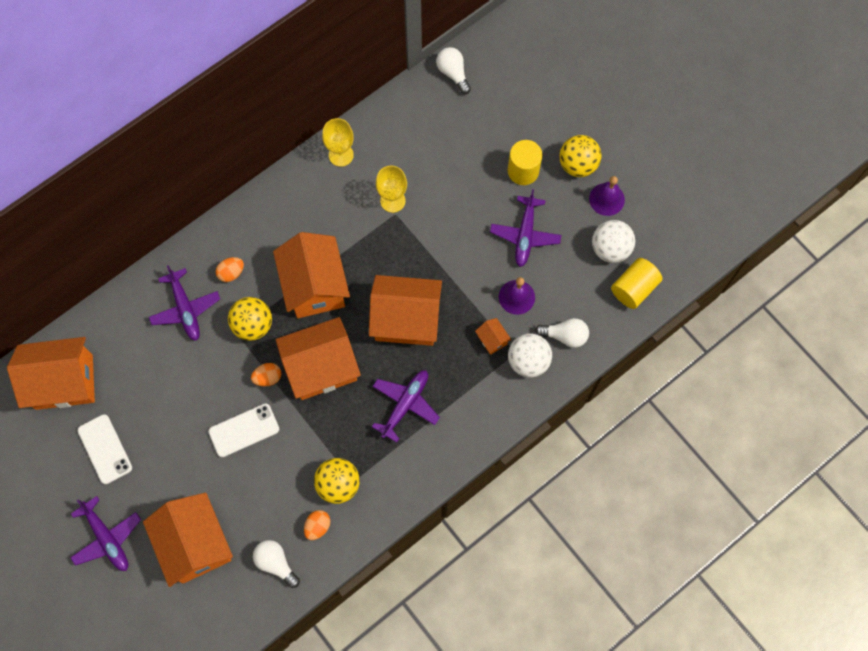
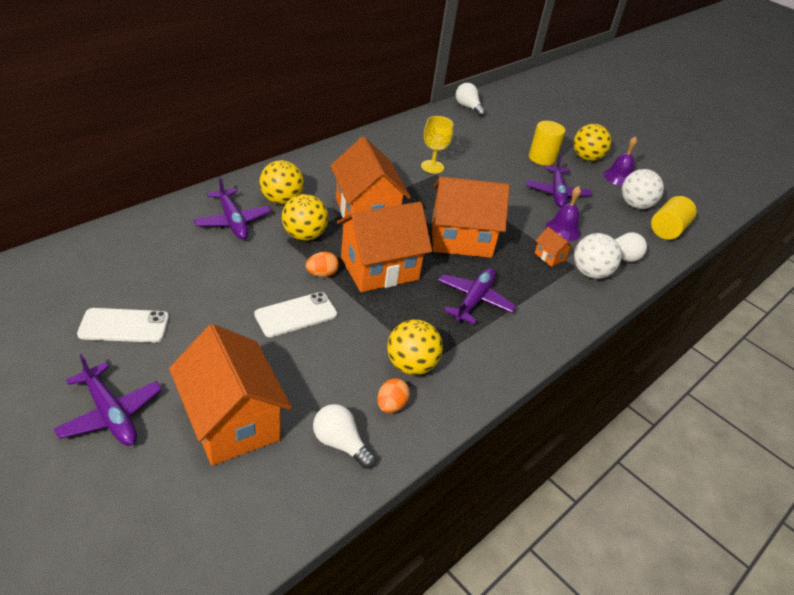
camera: 10 degrees left, 30 degrees down
(64, 382) = (86, 268): orange house -> none
(105, 449) = (124, 326): white phone -> white phone turned 60 degrees counterclockwise
(231, 273) = (281, 200): orange egg -> yellow ball
(341, 155) = (381, 139): yellow goblet -> none

